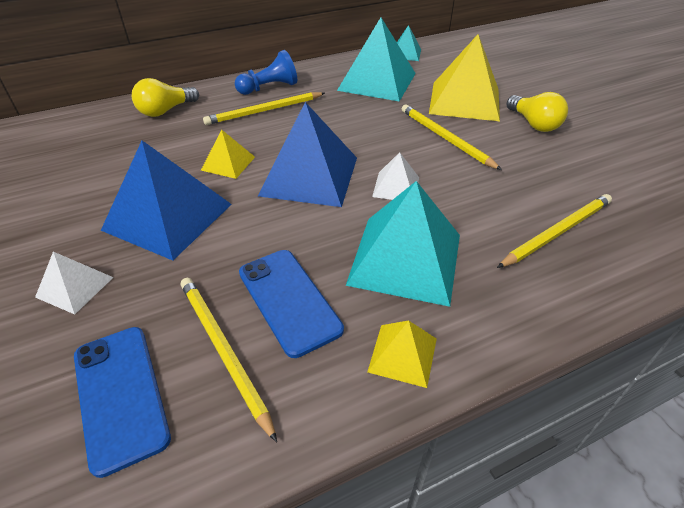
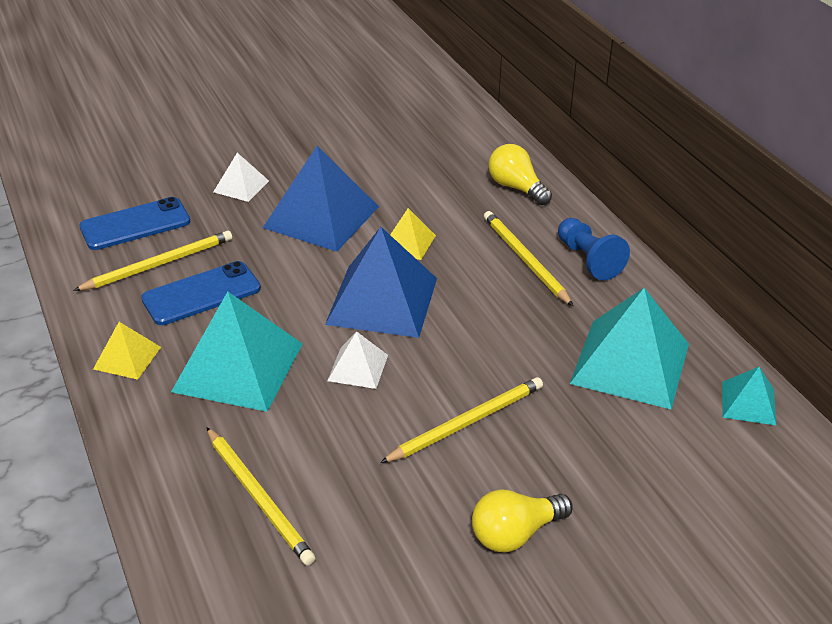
camera: 90 degrees right, 5 degrees down
(464, 100) = (582, 459): yellow pyramid -> none

